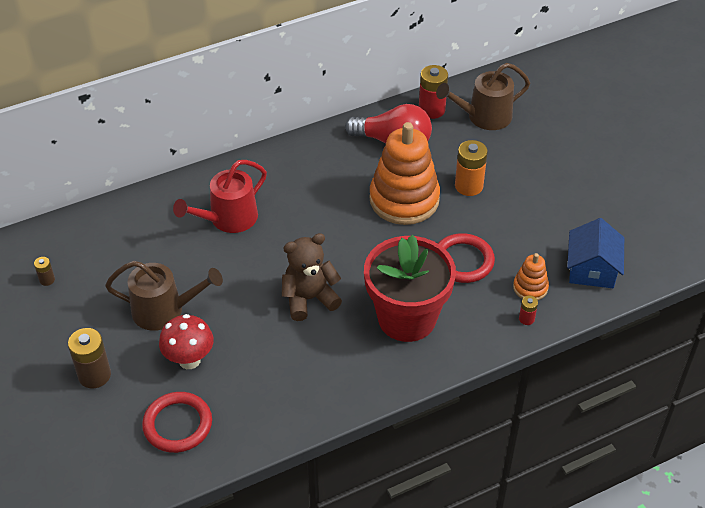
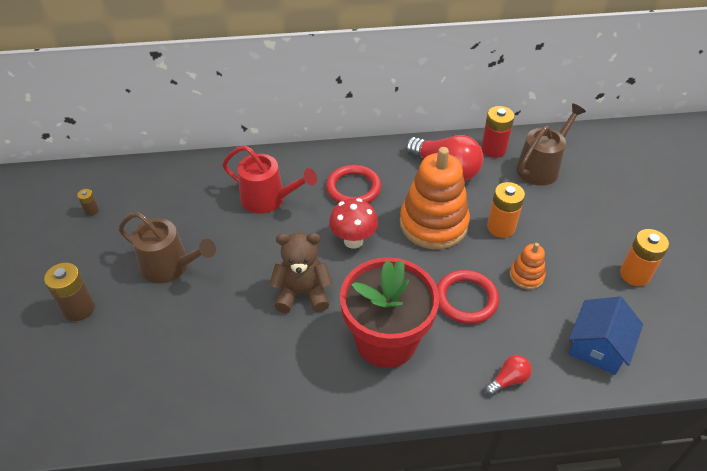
camera: 20 degrees right, 0 degrees up
(177, 424) = (121, 381): red ring -> red ring (353, 188)
(189, 360) = (166, 320): red mushroom -> red mushroom (353, 241)
(228, 219) = (268, 199): red watering can -> red watering can turned 135 degrees counterclockwise
(484, 117) = (541, 167): brown watering can -> brown watering can turned 135 degrees clockwise
(526, 319) = (508, 380): red battery -> red light bulb
(530, 287) = (524, 347): orange stacking toy -> orange stacking toy (526, 276)
(603, 197) = (635, 274): none -> orange battery

